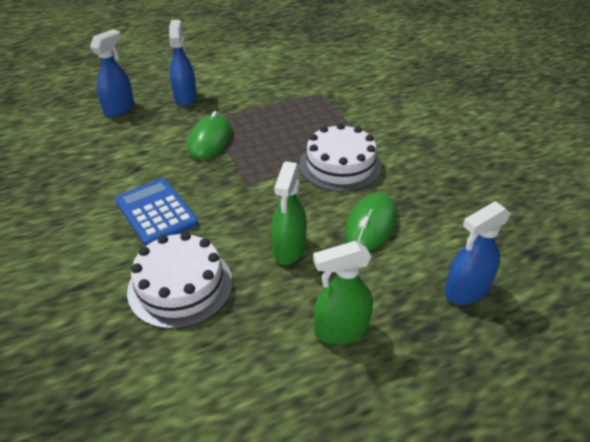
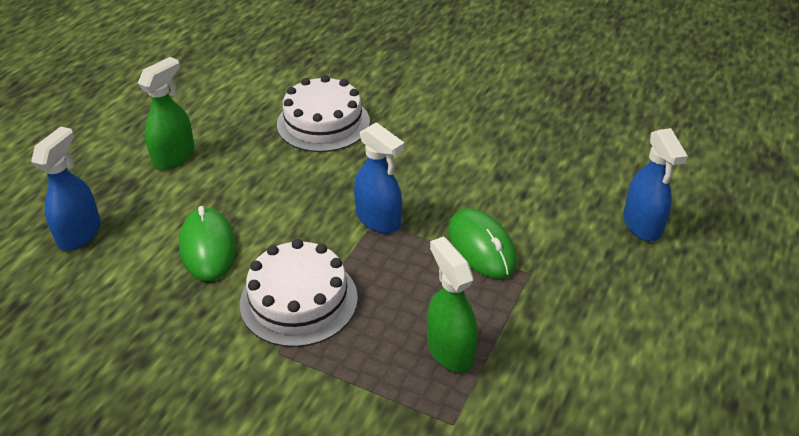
camera: 140 degrees right, 0 degrees up
(156, 212) = (418, 154): blue calculator -> none
(185, 97) = (606, 288): blue spray bottle -> blue spray bottle (378, 220)
(289, 249) = (267, 186): green spray bottle -> green spray bottle (450, 350)

